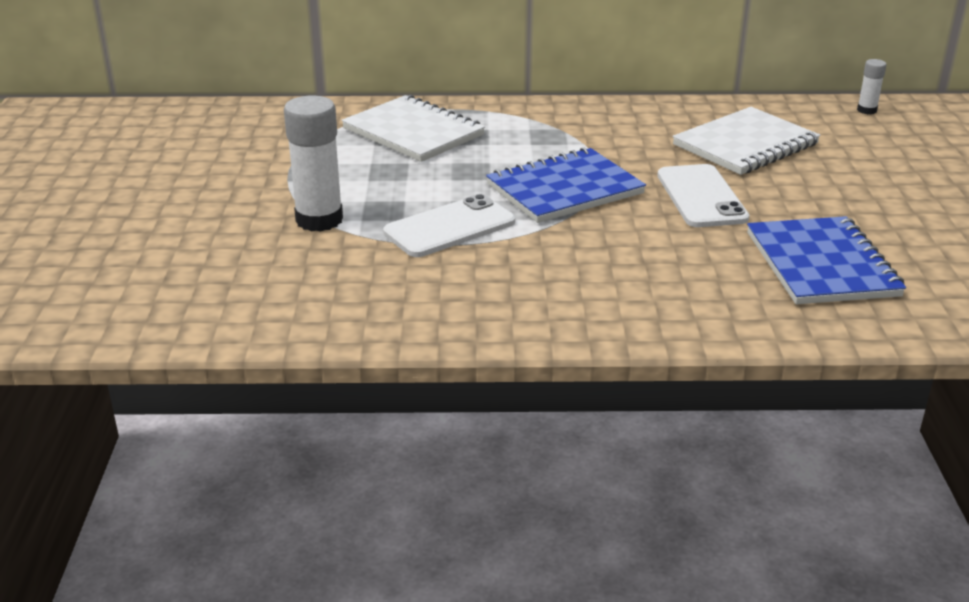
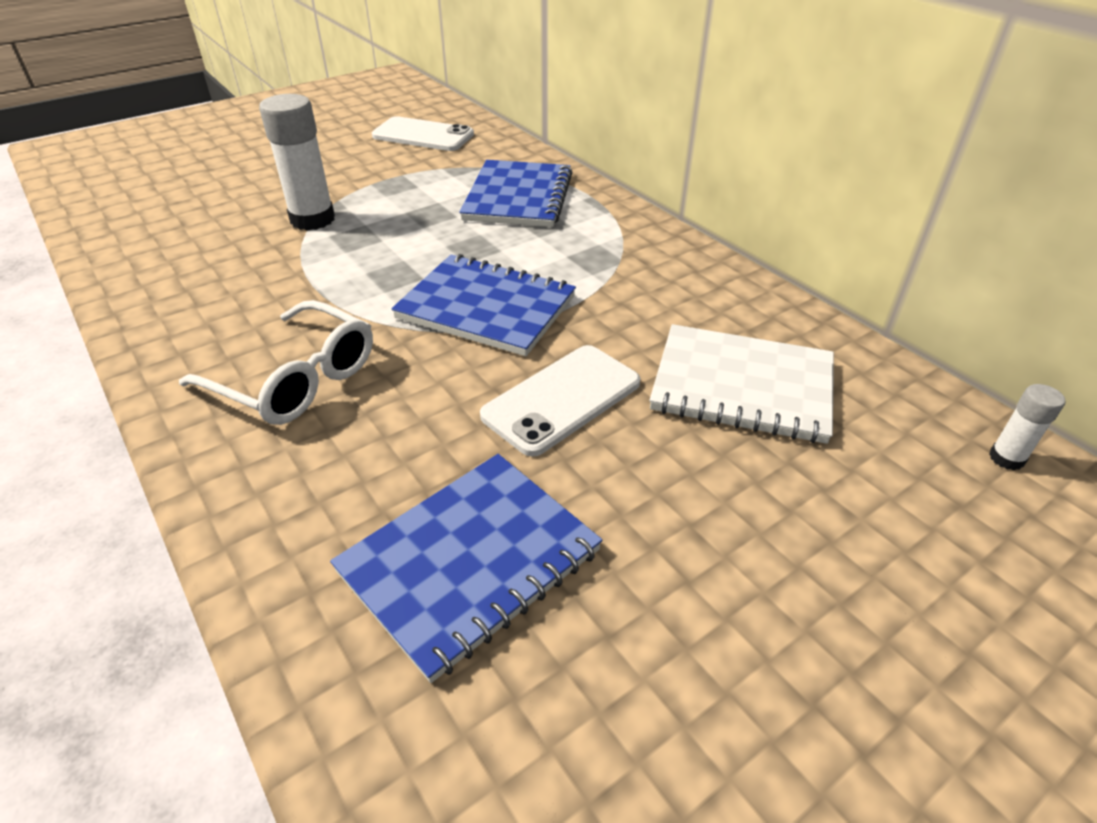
camera: 55 degrees right, 10 degrees up
(413, 132) = (518, 197): white notebook -> blue notebook
(450, 227) = (348, 278): white phone -> white phone (423, 135)
(572, 279) = (294, 379): none -> white glasses

